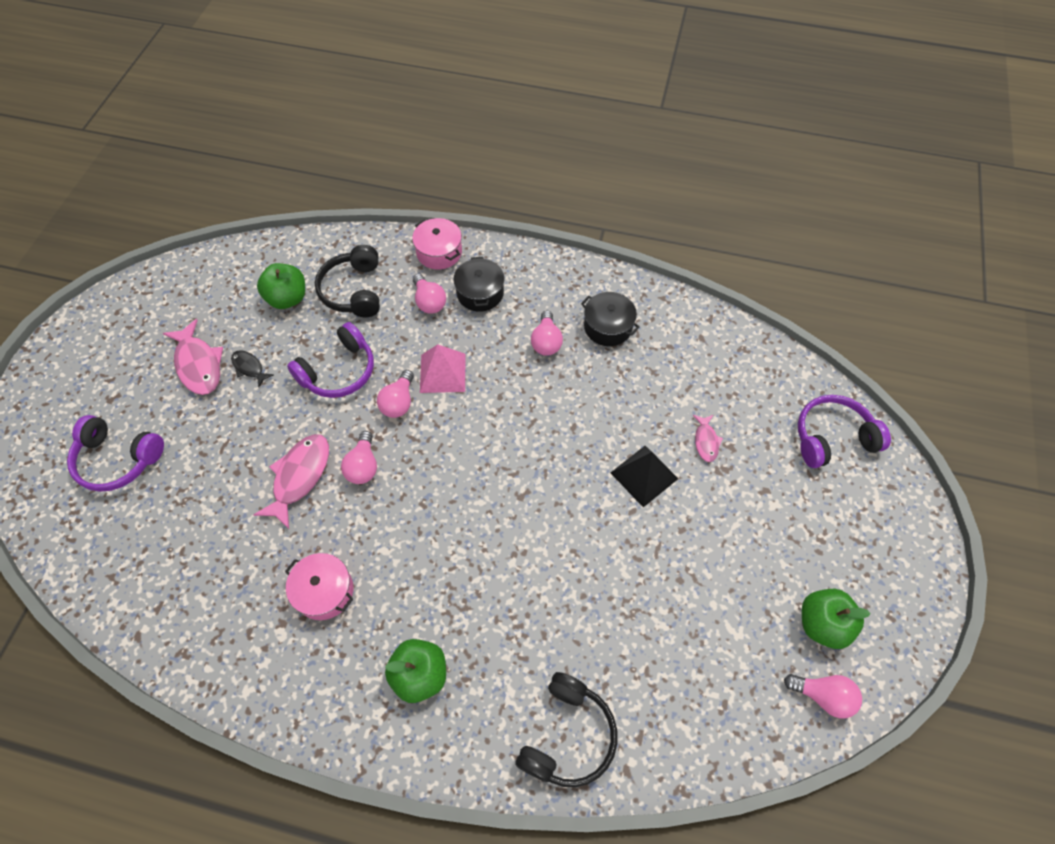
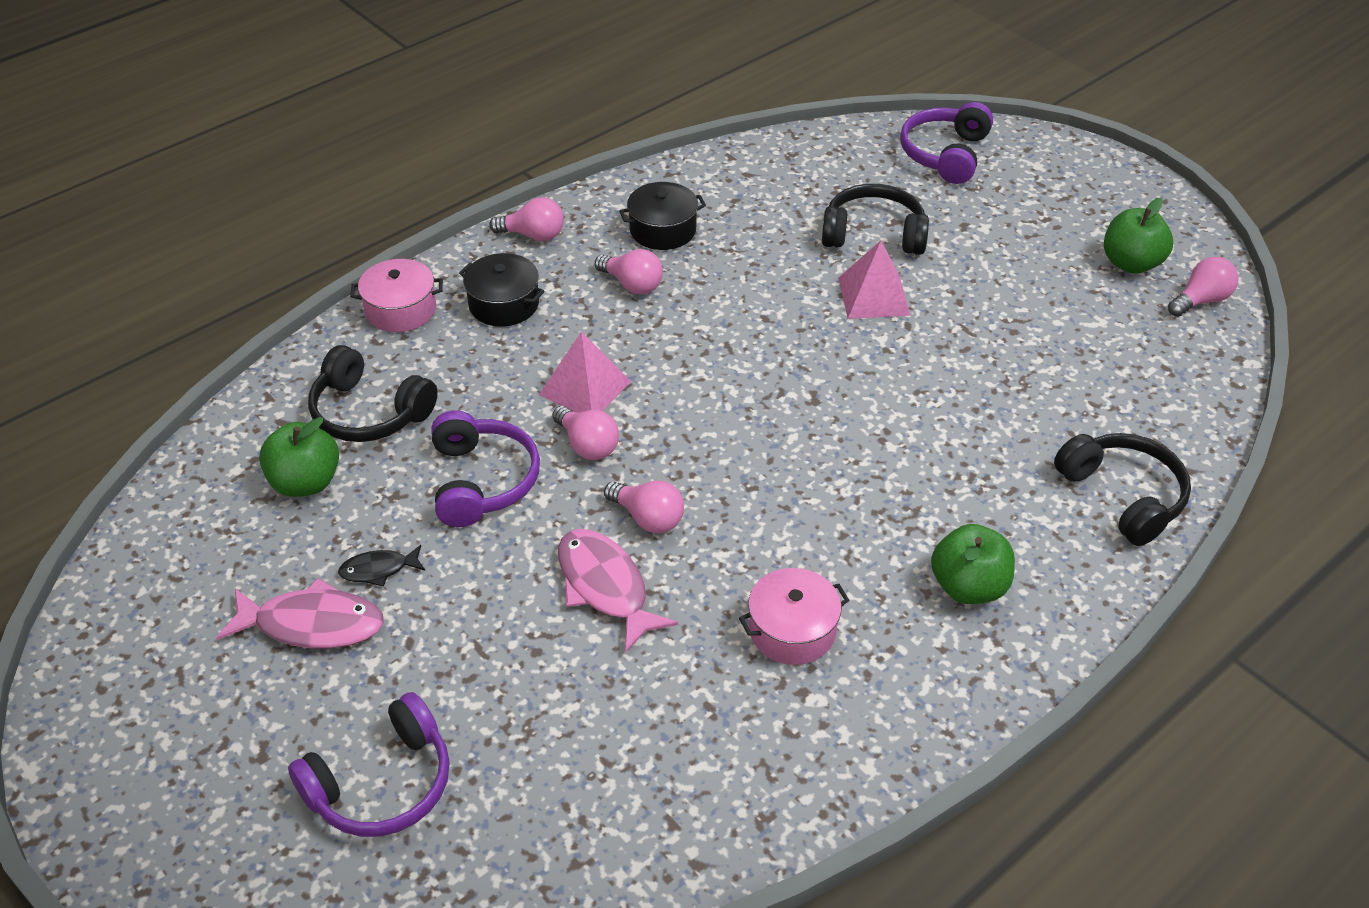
camera: 55 degrees left, 15 degrees down
(429, 302) = (467, 352): pink light bulb -> pink light bulb (533, 235)
(644, 475) = (873, 296): black pyramid -> pink pyramid
(706, 441) = (873, 234): pink fish -> black headphones

